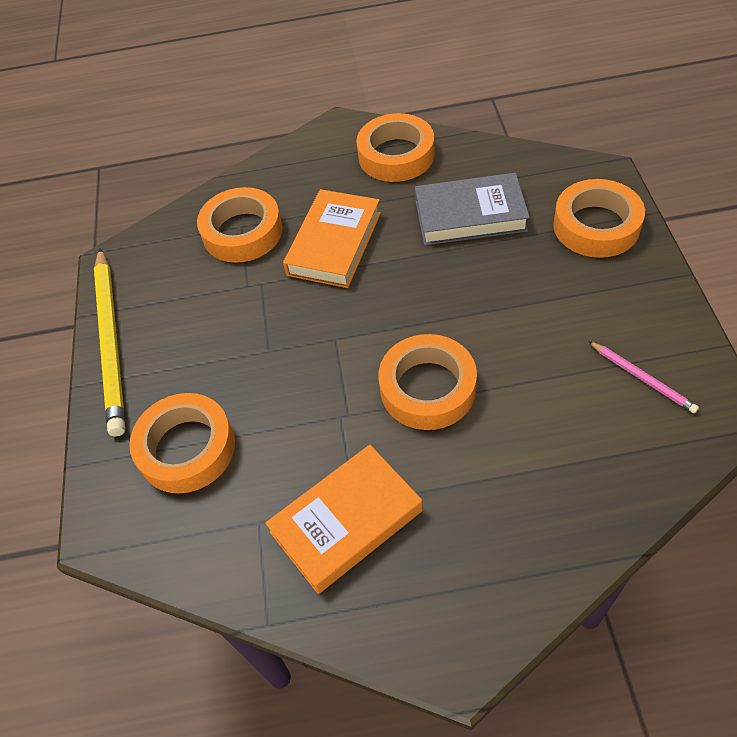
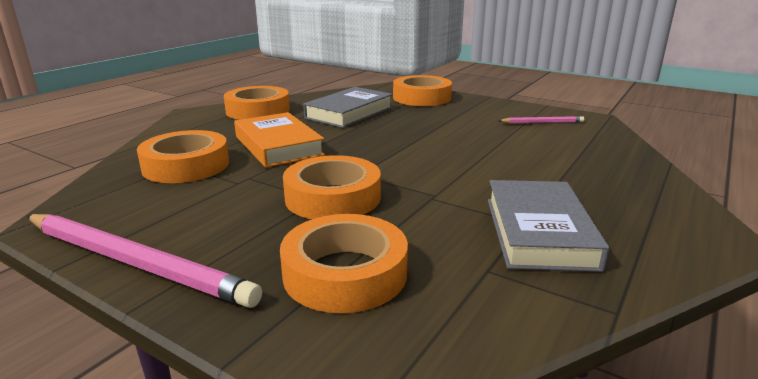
camera: 55 degrees left, 30 degrees down
(111, 341) = (135, 262): yellow pencil -> pink pencil
(346, 521) = (538, 232): orange book -> grey book
(427, 388) = (458, 165): orange tape -> orange tape (333, 197)

